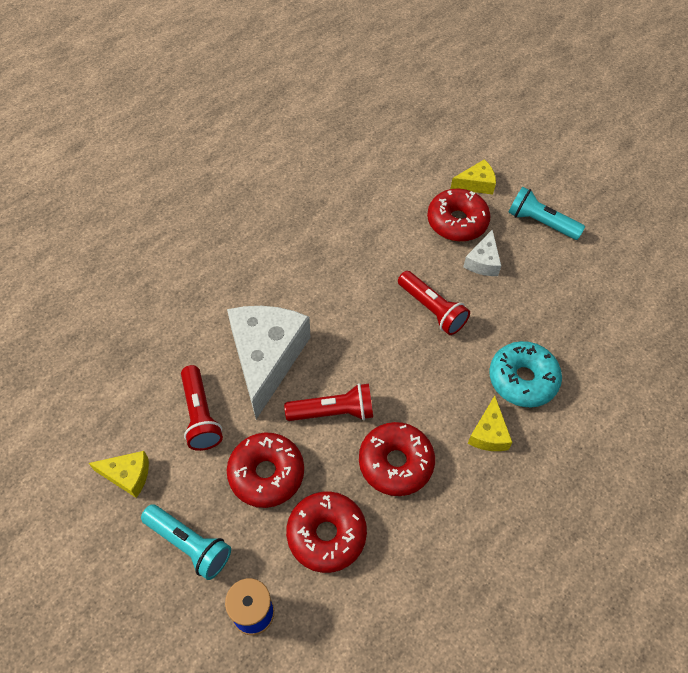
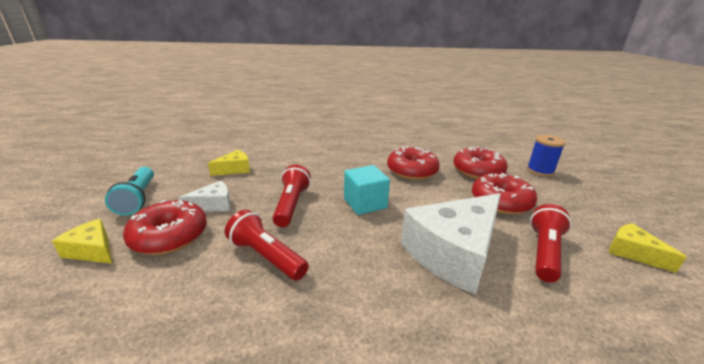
camera: 135 degrees left, 30 degrees down
(189, 544) = (576, 202): turquoise flashlight -> none
(333, 411) = (427, 201): red flashlight -> red flashlight (266, 257)
(380, 361) = (365, 203): none -> turquoise cube
(488, 433) = (350, 157): yellow cheese -> yellow cheese (235, 169)
(522, 379) = (302, 160): turquoise donut -> none

